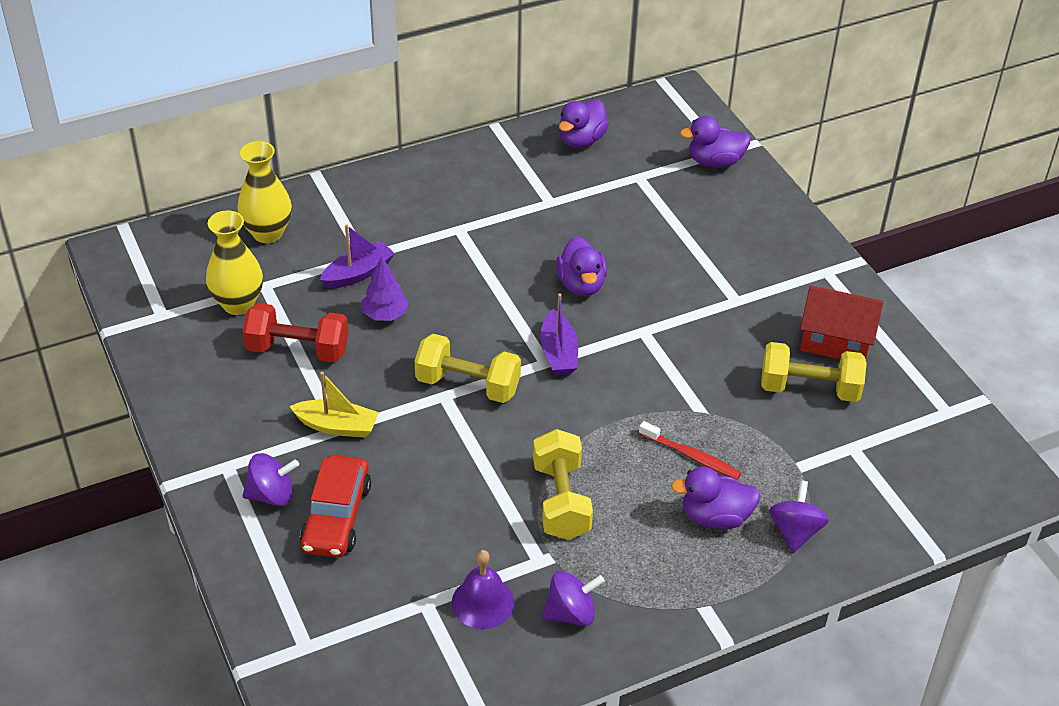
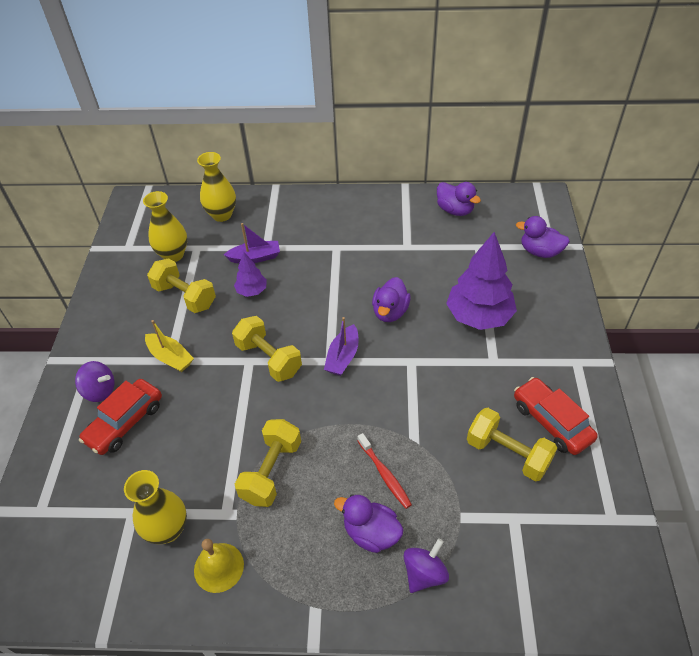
camera: 30 degrees right, 5 degrees up
(298, 350) = (185, 296): red dumbbell -> yellow dumbbell
(483, 602) = (167, 529): purple bell -> yellow vase
(571, 613) = (218, 567): purple spinning top -> yellow bell
(581, 140) = (455, 210): purple duck -> purple duck turned 105 degrees counterclockwise
(689, 257) = (479, 316): none -> purple tree
(835, 341) = (551, 422): red house -> red car

